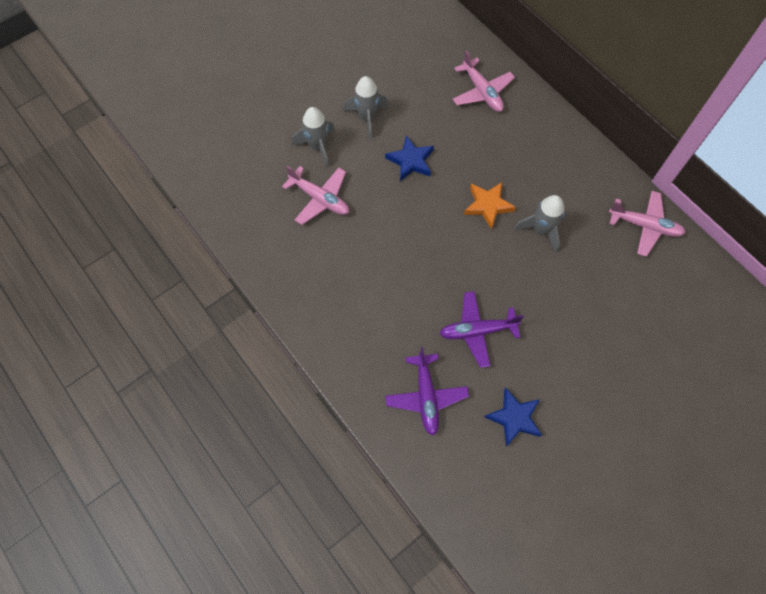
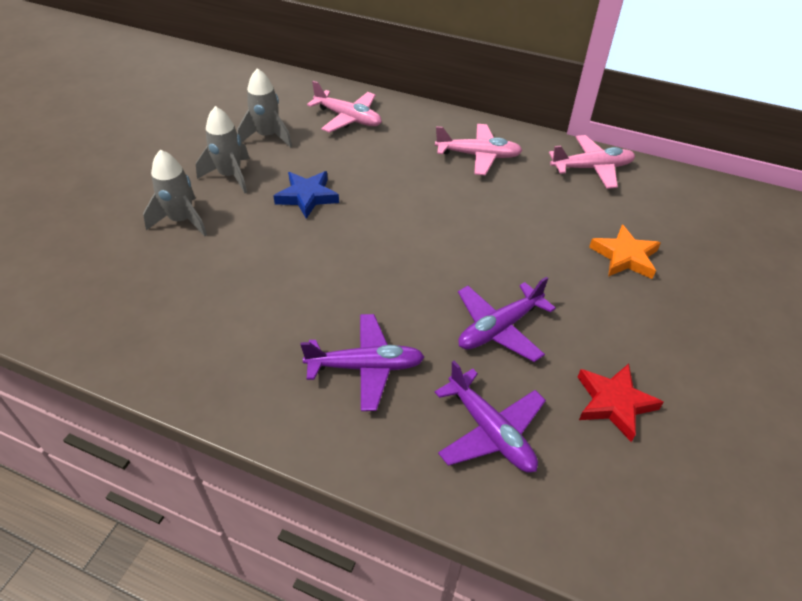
camera: 30 degrees left, 20 degrees down
(320, 199) = (212, 269): pink plane -> pink plane (478, 156)
(377, 317) = (365, 367): none -> purple plane
(488, 205) = (422, 206): orange star -> orange star (625, 256)
(514, 418) = (614, 403): blue star -> red star
(541, 230) = (495, 207): grey rocket -> grey rocket (267, 136)

